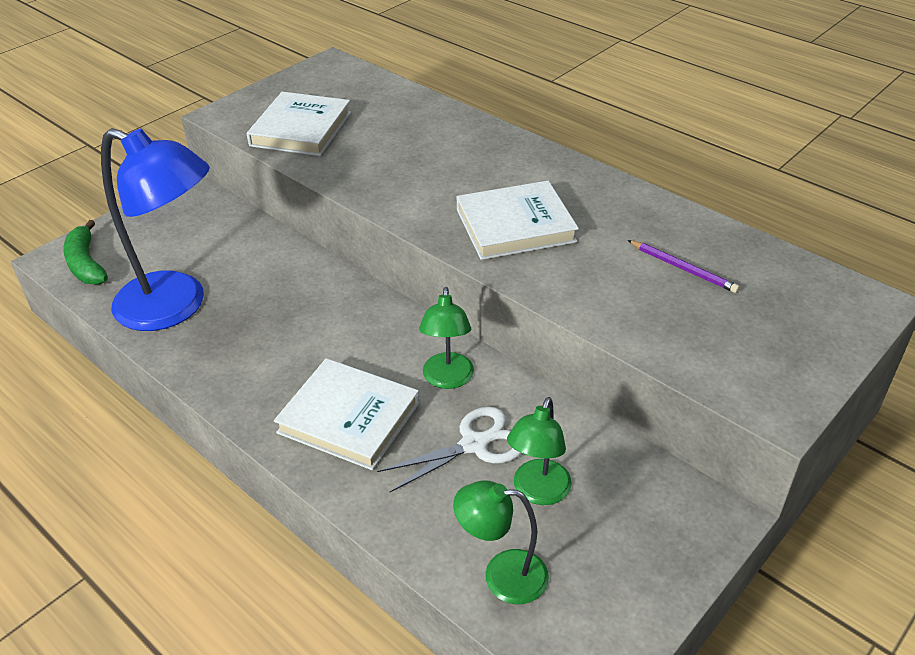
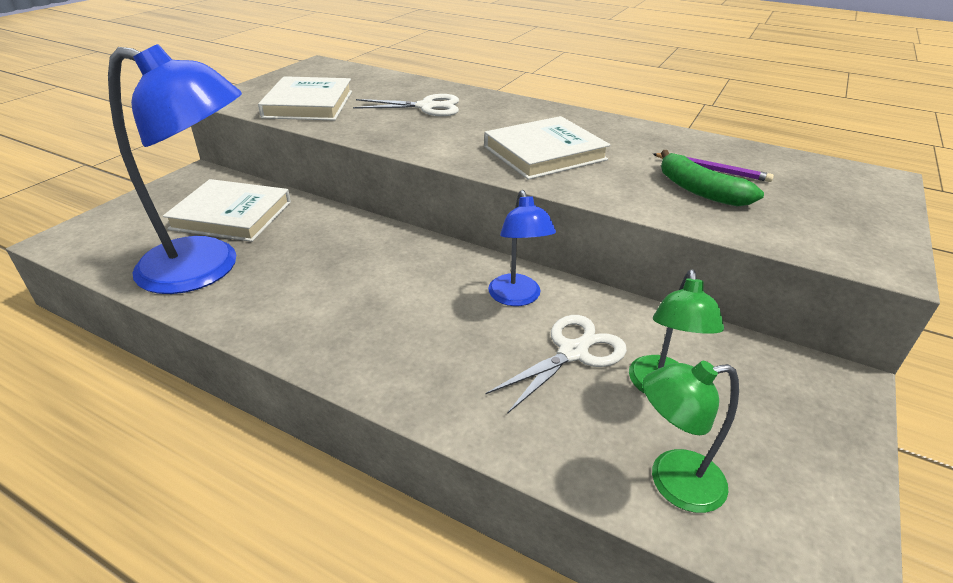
camera: 15 degrees left, 5 degrees down
(86, 264) = (97, 242): green banana -> green banana (700, 191)
(349, 418) = (431, 346): white book -> white book (232, 215)
(421, 144) = (426, 107): none -> white scissors
(447, 379) = (517, 298): green lamp -> blue lamp

